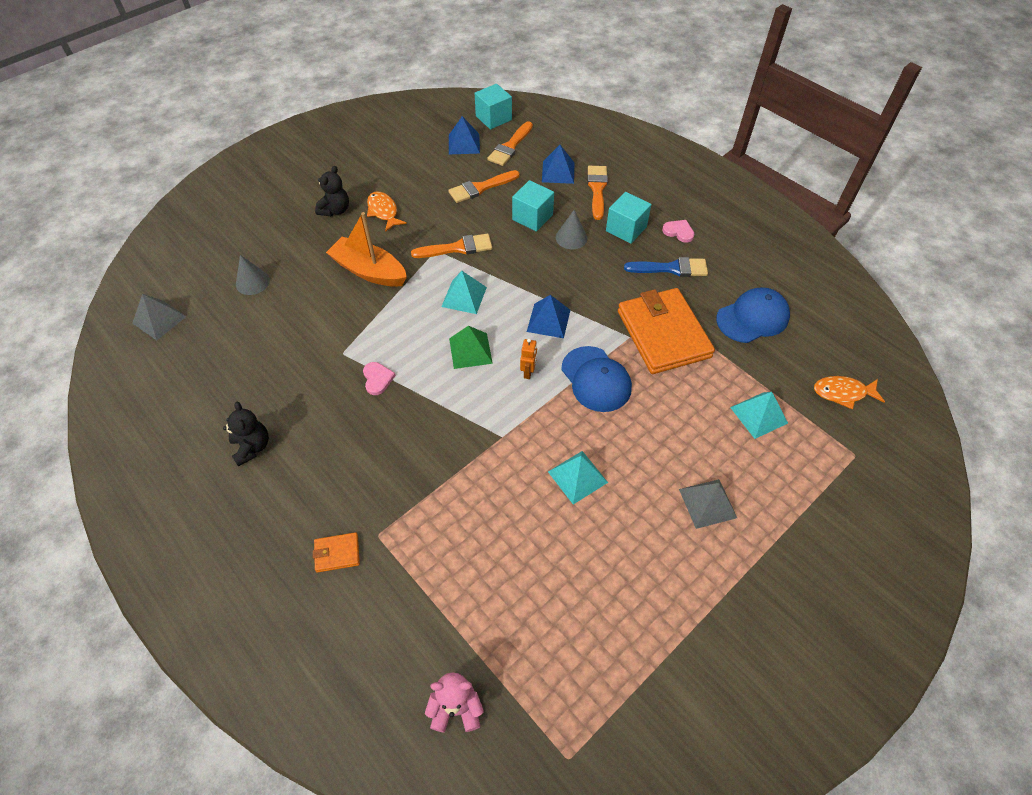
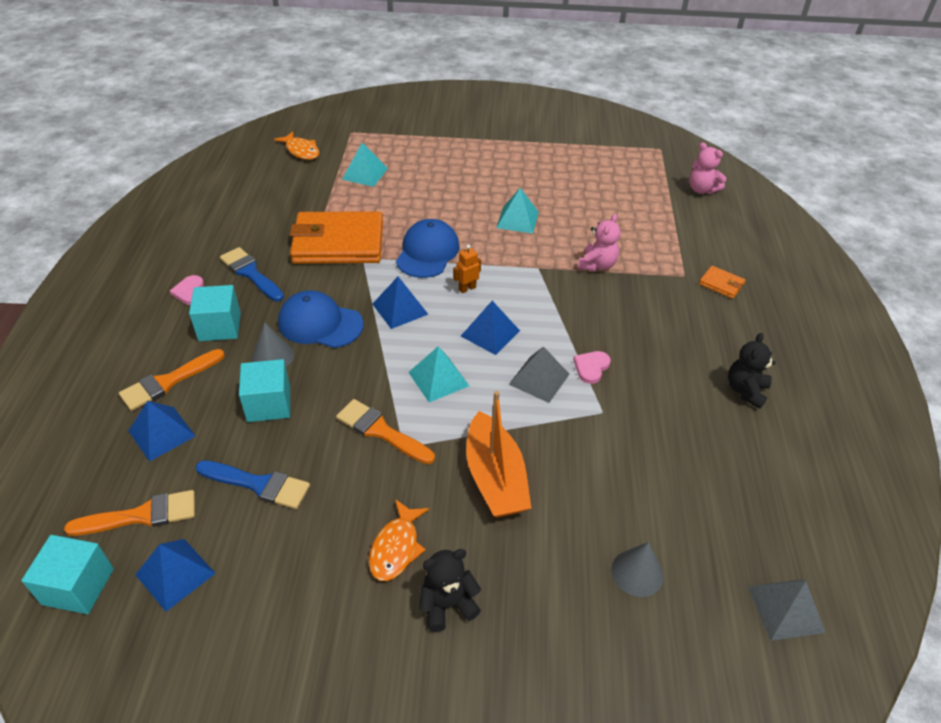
camera: 135 degrees left, 10 degrees down
(460, 481) = (597, 265): none -> pink teddy bear
(470, 350) = (490, 333): green pyramid -> blue pyramid
(480, 188) = (259, 484): orange brush -> blue brush
(663, 334) = (338, 243): orange wallet -> orange wallet turned 60 degrees clockwise
(707, 503) = (462, 166): grey pyramid -> grey pyramid (539, 379)
(752, 318) = (267, 210): blue cap -> blue cap (320, 323)

